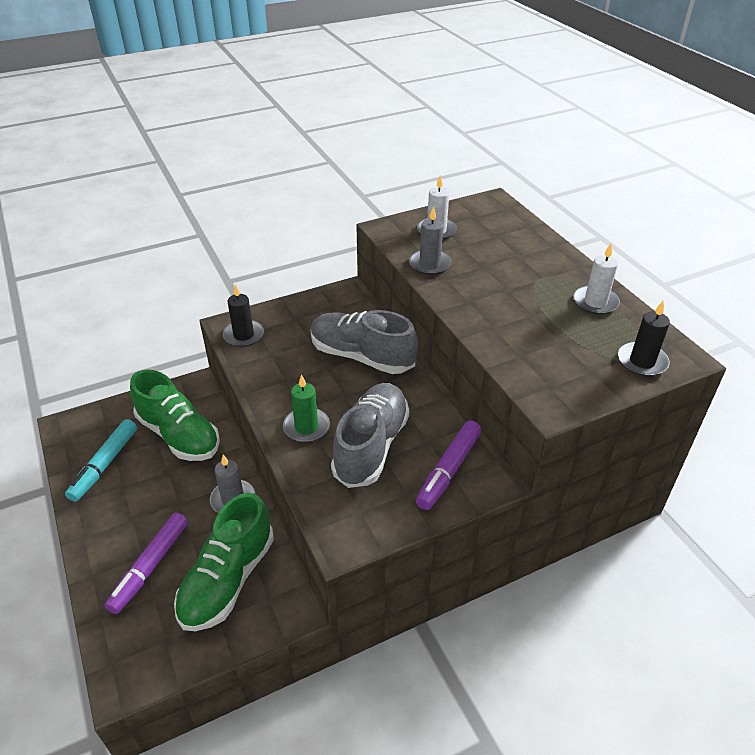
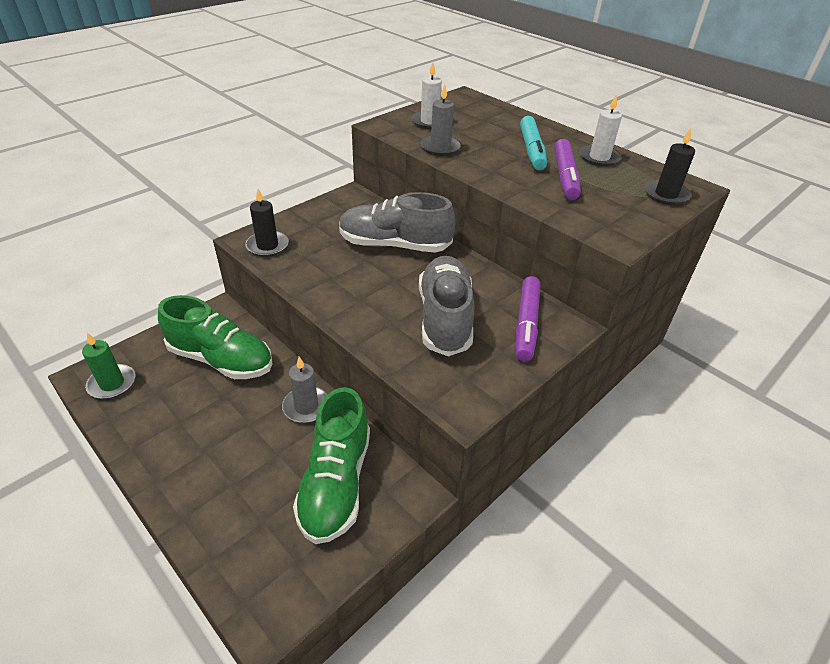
camera: 20 degrees left, 0 degrees up
(104, 465) = (149, 404): turquoise marker -> turquoise marker (531, 150)
(150, 566) = (245, 492): purple marker -> purple marker (565, 176)
(306, 427) = (373, 314): green candle -> green candle (112, 384)

